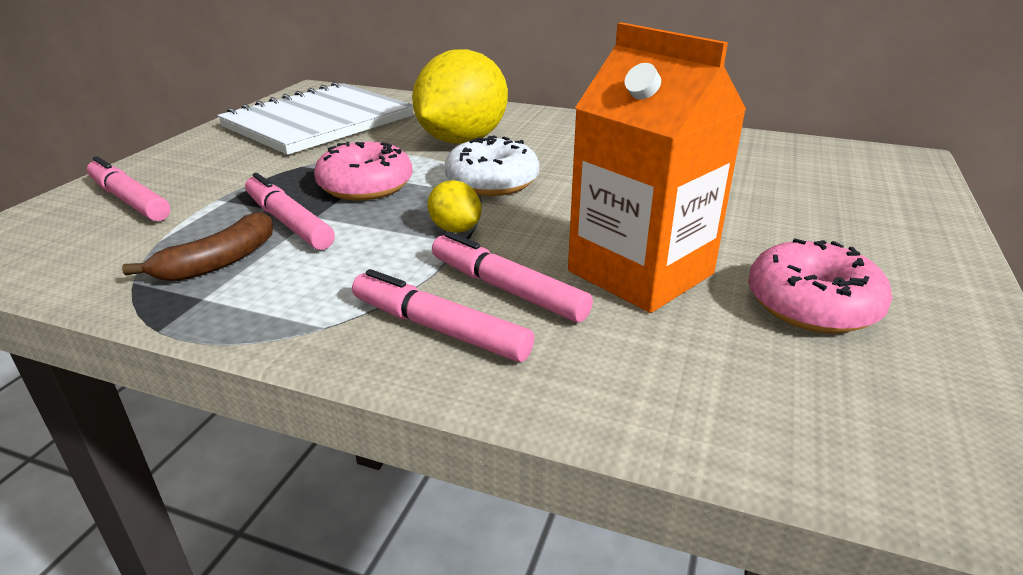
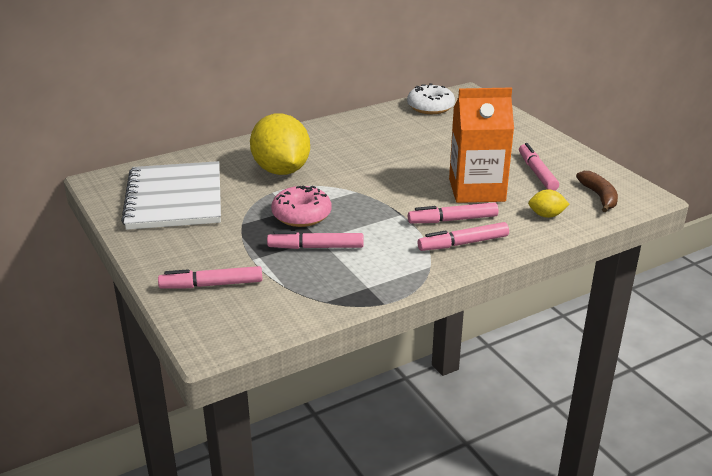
camera: 50 degrees left, 0 degrees up
(219, 262) = (335, 275): brown banana -> brown banana (599, 197)
(455, 229) = (385, 211): yellow lemon -> yellow lemon (546, 215)
(492, 182) = (348, 184): white donut -> white donut (430, 107)
(812, 305) = (537, 173): pink donut -> pink marker

